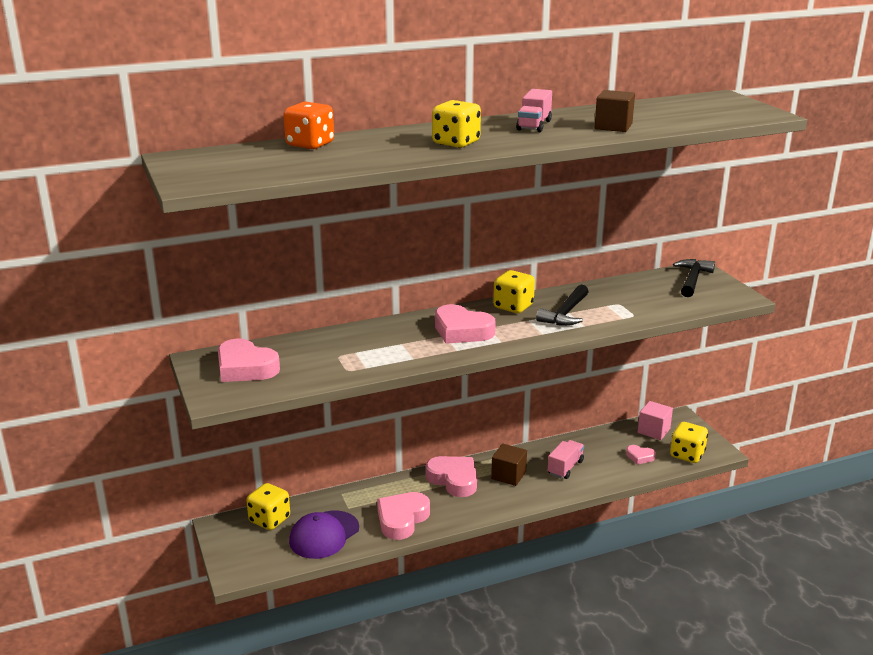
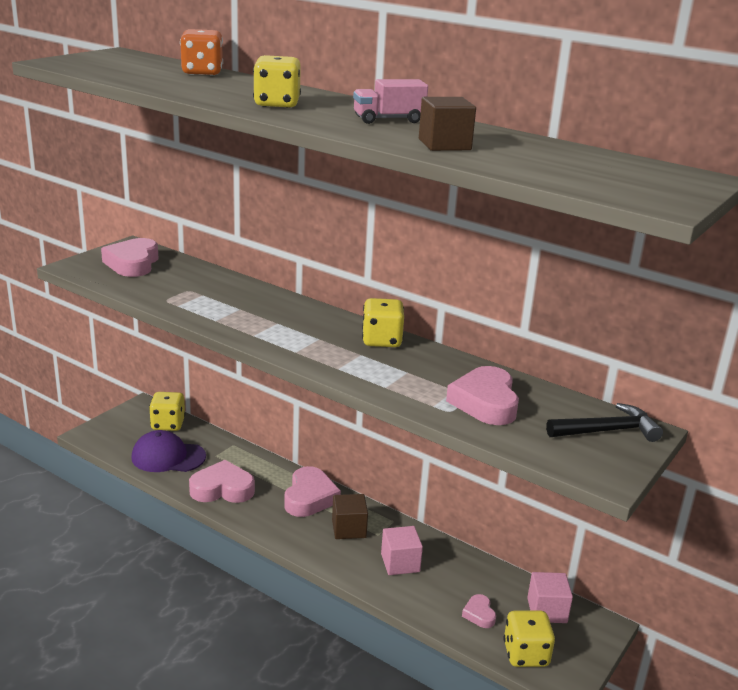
camera: 55 degrees right, 0 degrees up
(462, 331) = (296, 328): pink heart -> pink heart (485, 402)
(565, 314) = (401, 371): black hammer -> none
(565, 468) = (400, 563): pink truck -> pink cube

